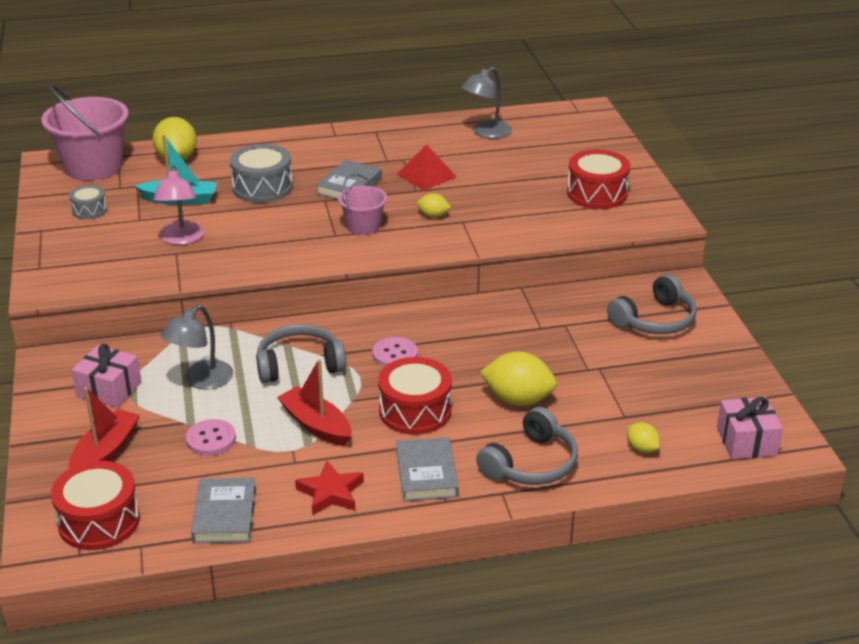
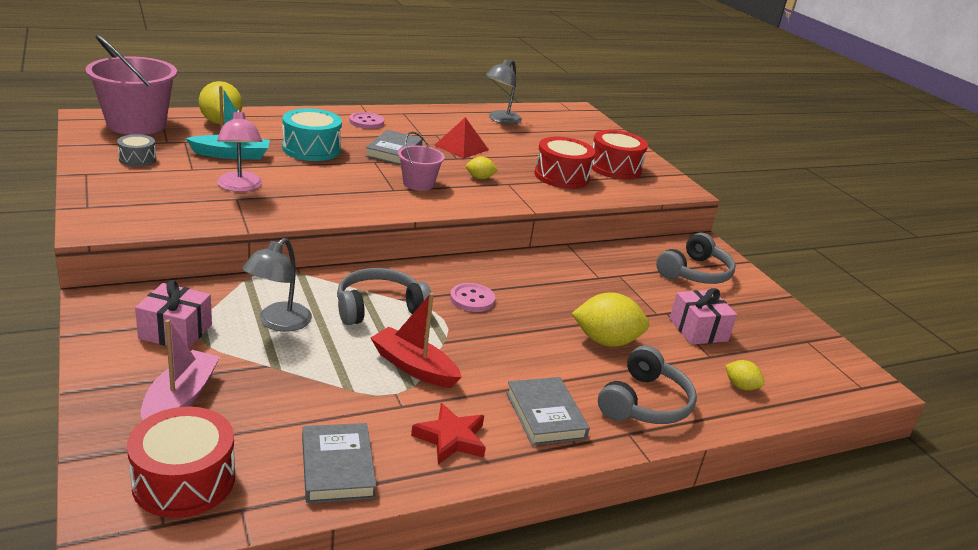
camera: 15 degrees left, 5 degrees down
(105, 452) = (180, 399): red boat -> pink boat
(211, 439) = (302, 383): pink button -> pink button (366, 122)
(262, 188) = (311, 149): grey drum -> turquoise drum
(415, 411) = (510, 352): red drum -> red drum (561, 176)
(746, 441) = (828, 378): pink gift -> pink gift (698, 330)

